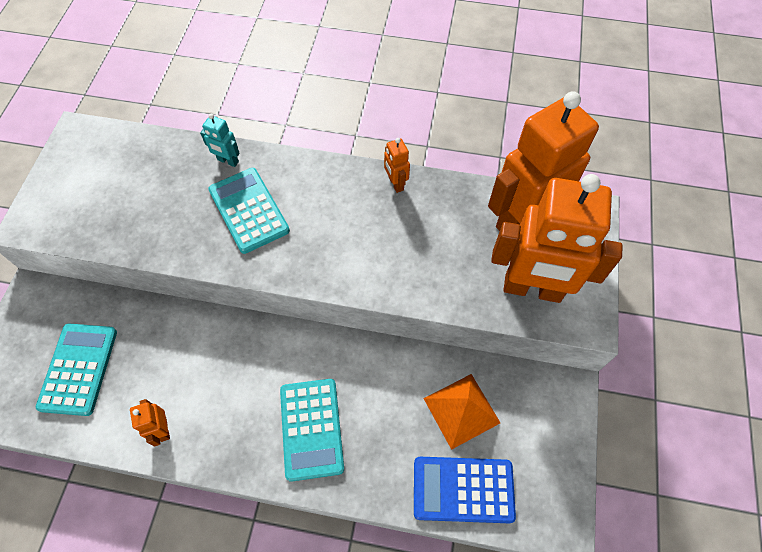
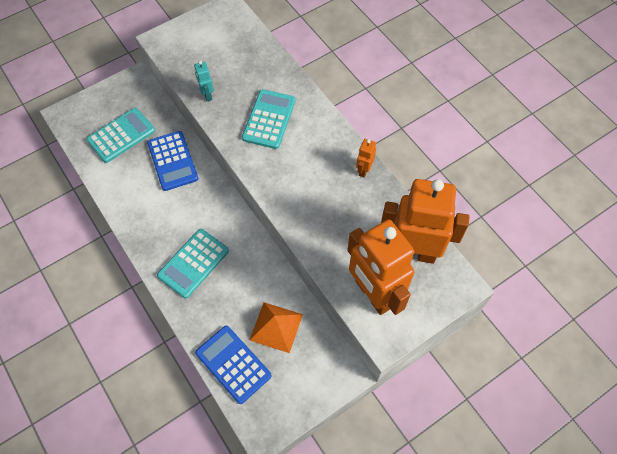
camera: 45 degrees right, 0 degrees up
(163, 429) = (128, 199): orange robot -> none
(172, 344) = (172, 161): none -> blue calculator
(228, 161) = (287, 83): turquoise robot -> turquoise robot (207, 95)

